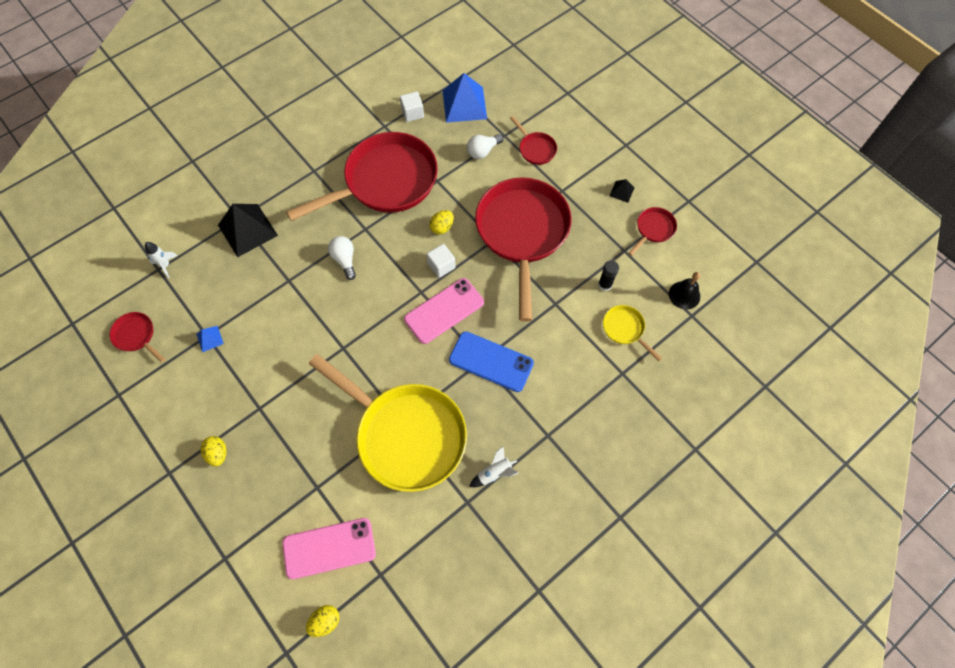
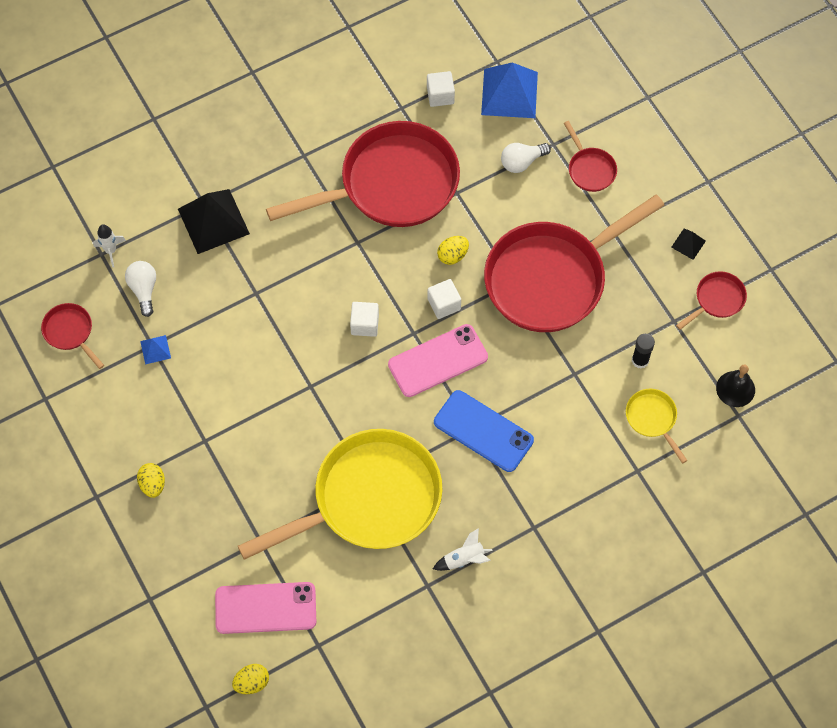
camera: 10 degrees right, 0 degrees up
(345, 260) = (327, 278): white light bulb -> white light bulb (144, 290)
(380, 291) = (365, 324): none -> white cube
(406, 435) = (369, 499): yellow pan -> yellow pan turned 75 degrees counterclockwise
(522, 233) = (551, 278): red pan -> red pan turned 135 degrees counterclockwise

